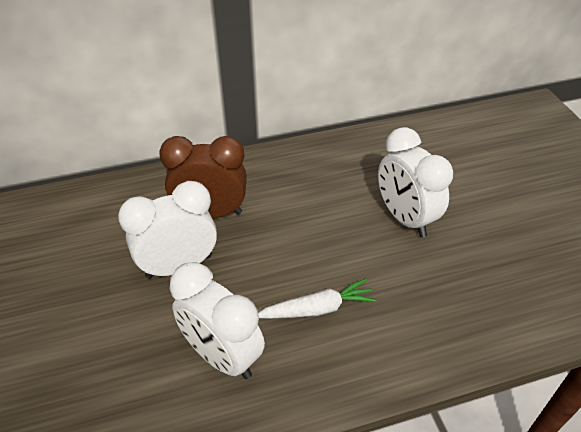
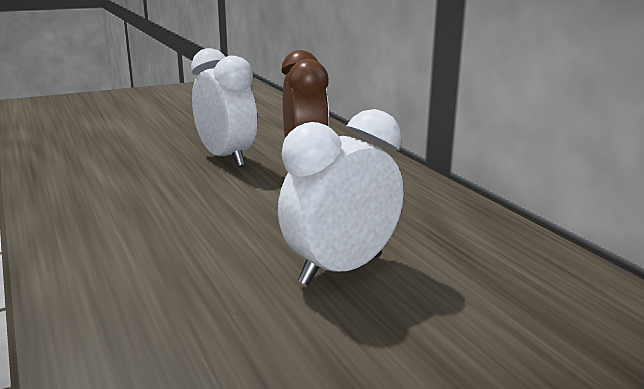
camera: 80 degrees right, 25 degrees down
(222, 355) = (113, 183): white clock -> none
(317, 309) = (165, 219): white carrot -> none

